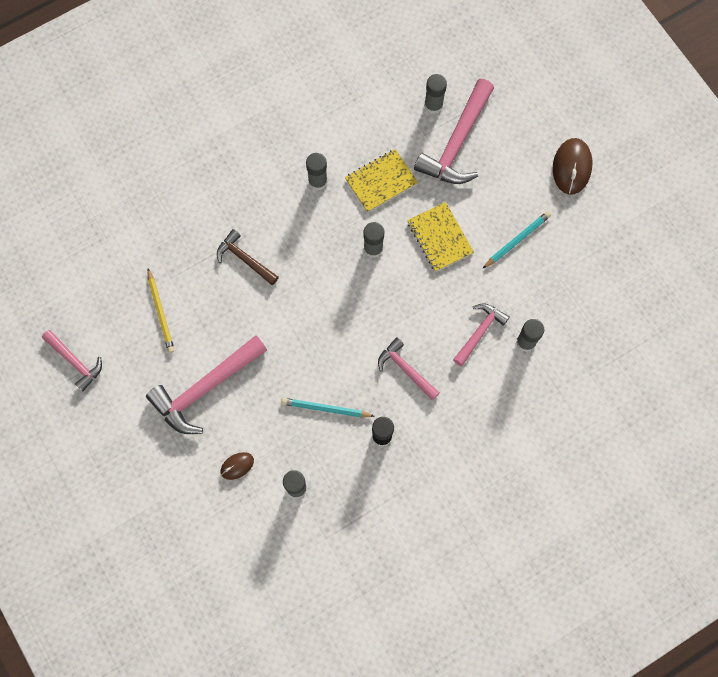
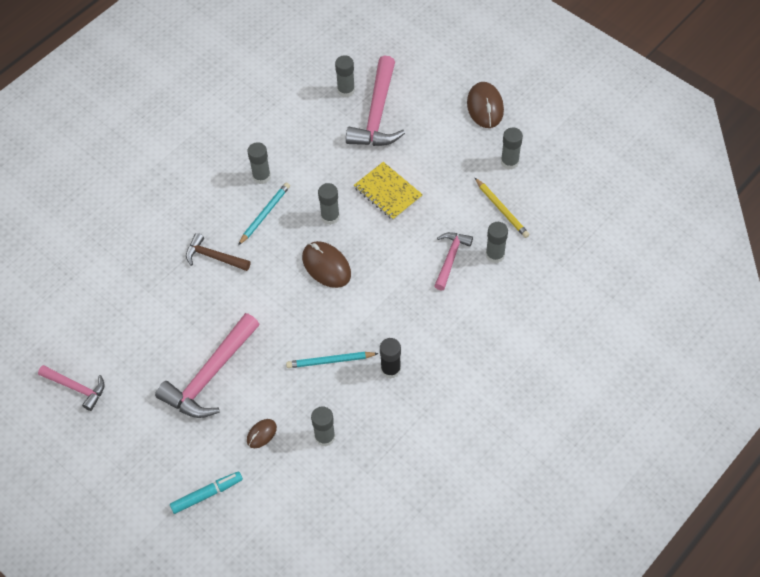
camera: 15 degrees left, 15 degrees down
(161, 312) = (147, 323): yellow pencil -> yellow pencil (502, 209)
(168, 512) = (206, 494): none -> turquoise marker
(353, 303) = (326, 266): none -> brown mouse
(381, 181) = (319, 161): yellow notebook -> none
(405, 369) = (393, 307): pink hammer -> none
(517, 240) = (457, 176): turquoise pencil -> turquoise pencil (265, 214)
(576, 240) = (509, 162): none -> grey glue stick

